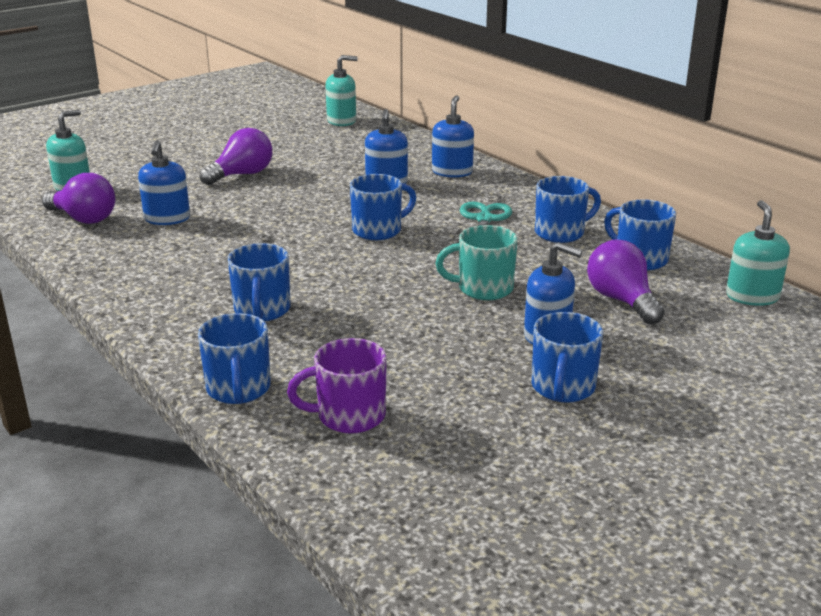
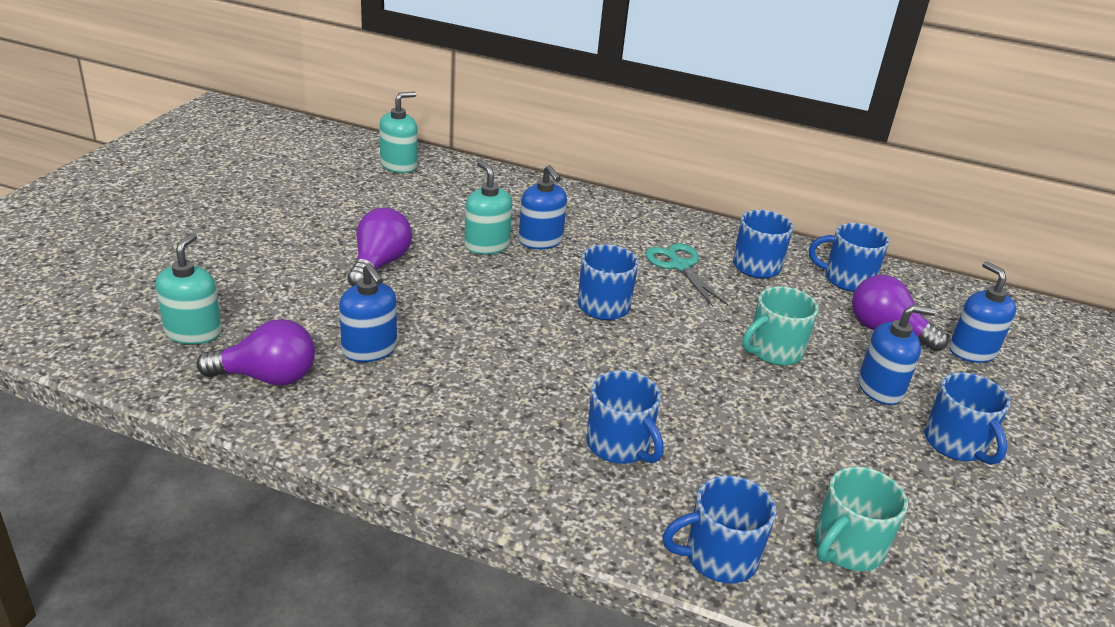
camera: 35 degrees left, 5 degrees up
(238, 389) = (719, 557): blue mug -> blue mug turned 120 degrees clockwise
(349, 416) = (847, 547): purple mug -> turquoise mug
(452, 172) = (584, 212): blue soap dispenser -> blue soap dispenser (972, 351)
(752, 296) = (961, 297): turquoise soap dispenser -> turquoise soap dispenser (486, 245)

